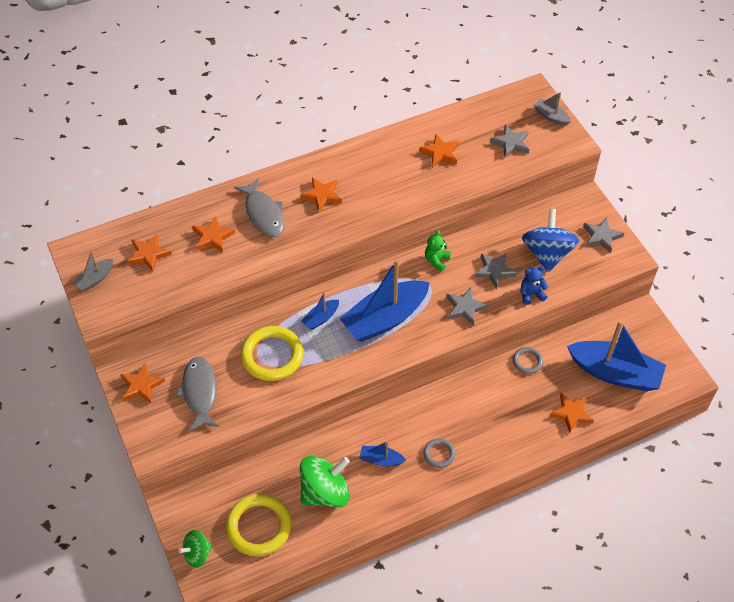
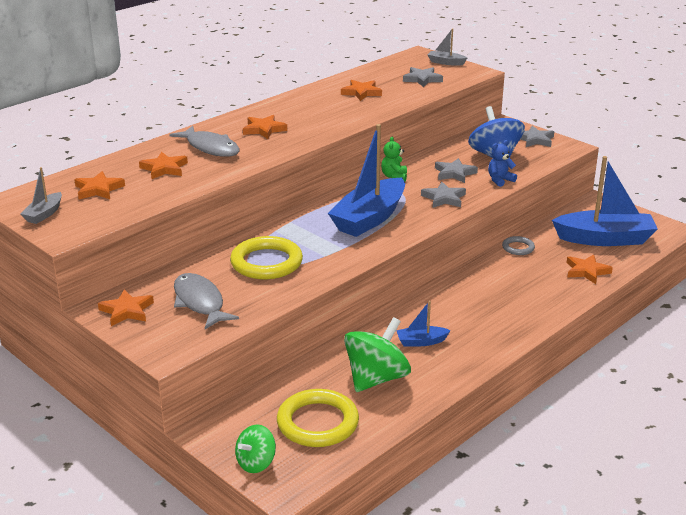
camera: 20 degrees left, 25 degrees down
(321, 318) = (303, 230): blue boat -> none
(439, 454) = (479, 325): grey ring -> none

